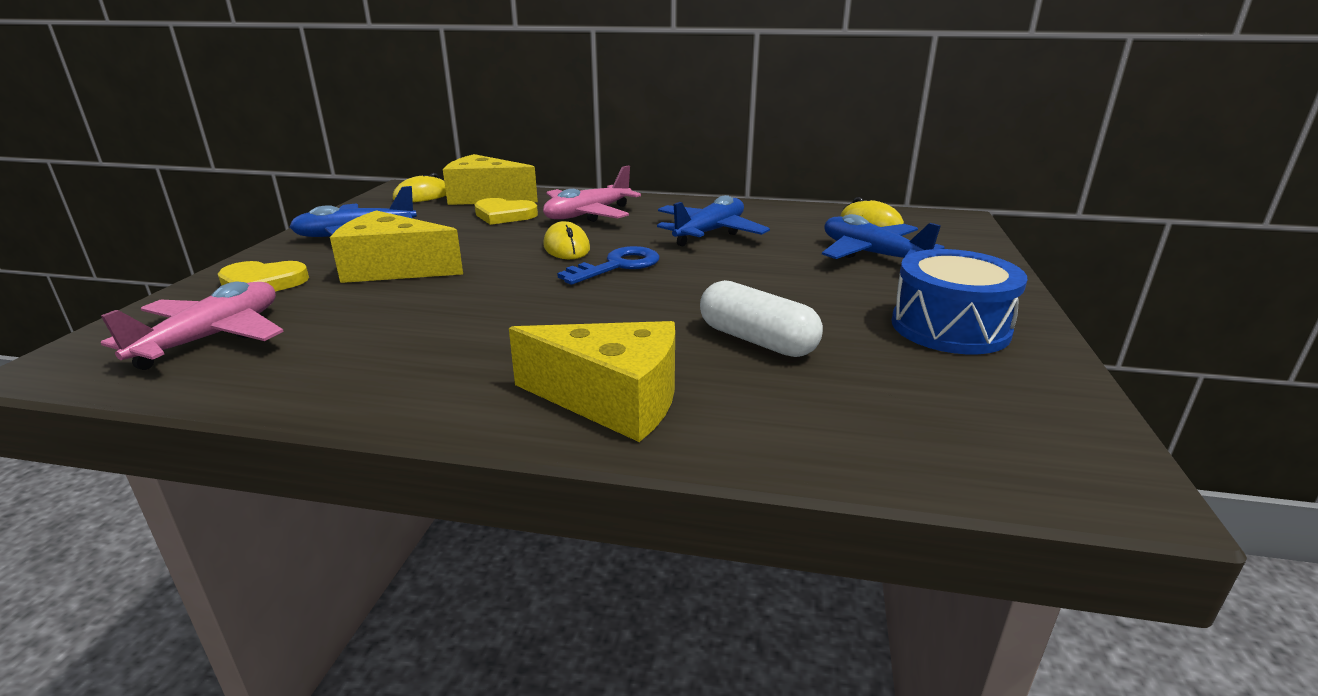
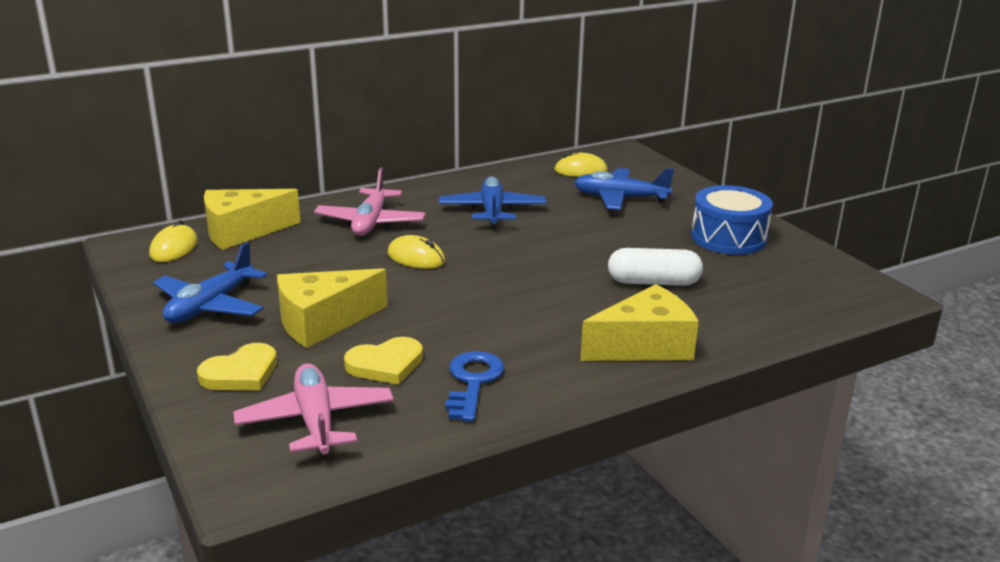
camera: 40 degrees left, 0 degrees up
(504, 215) = (300, 244): yellow heart -> yellow heart (386, 364)
(617, 266) = (482, 261): blue key -> blue key (473, 382)

